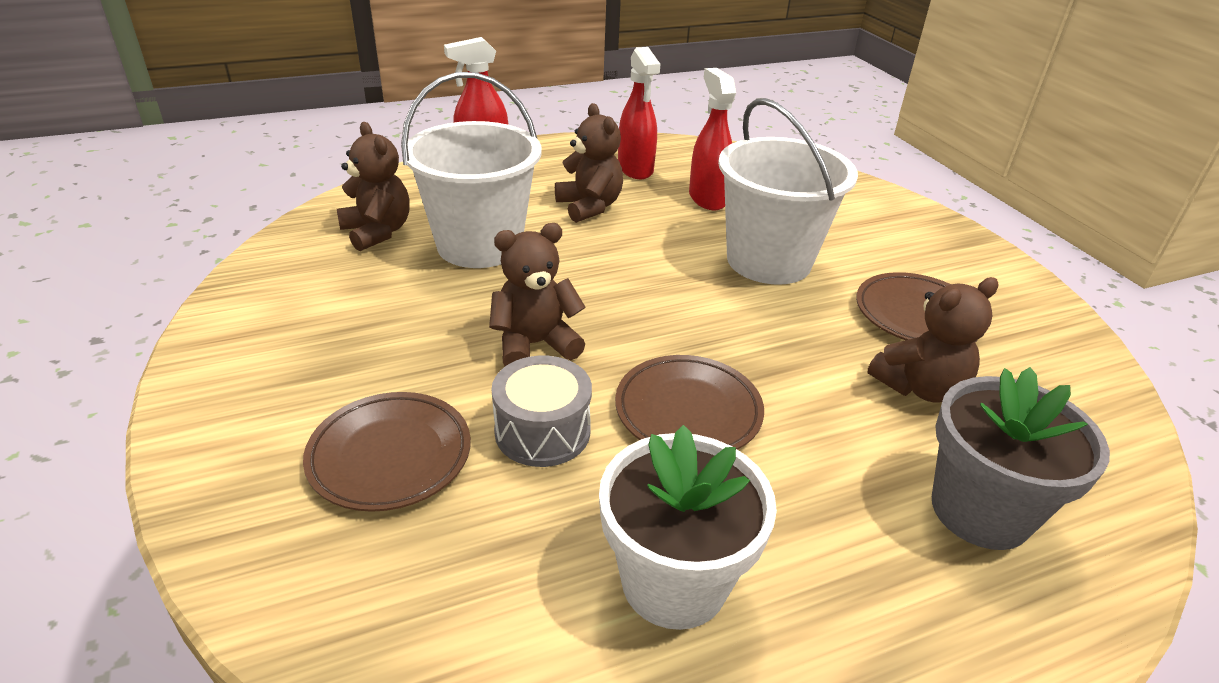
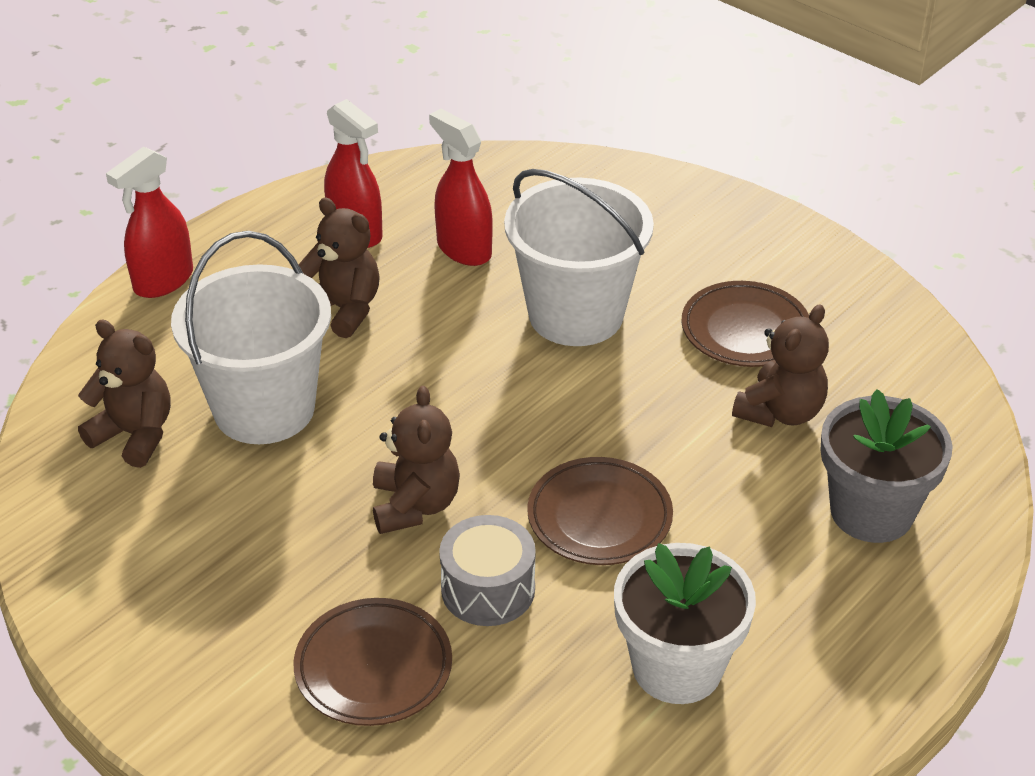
camera: 25 degrees left, 5 degrees up
(535, 344) = (415, 505): brown teddy bear -> brown teddy bear turned 135 degrees clockwise

